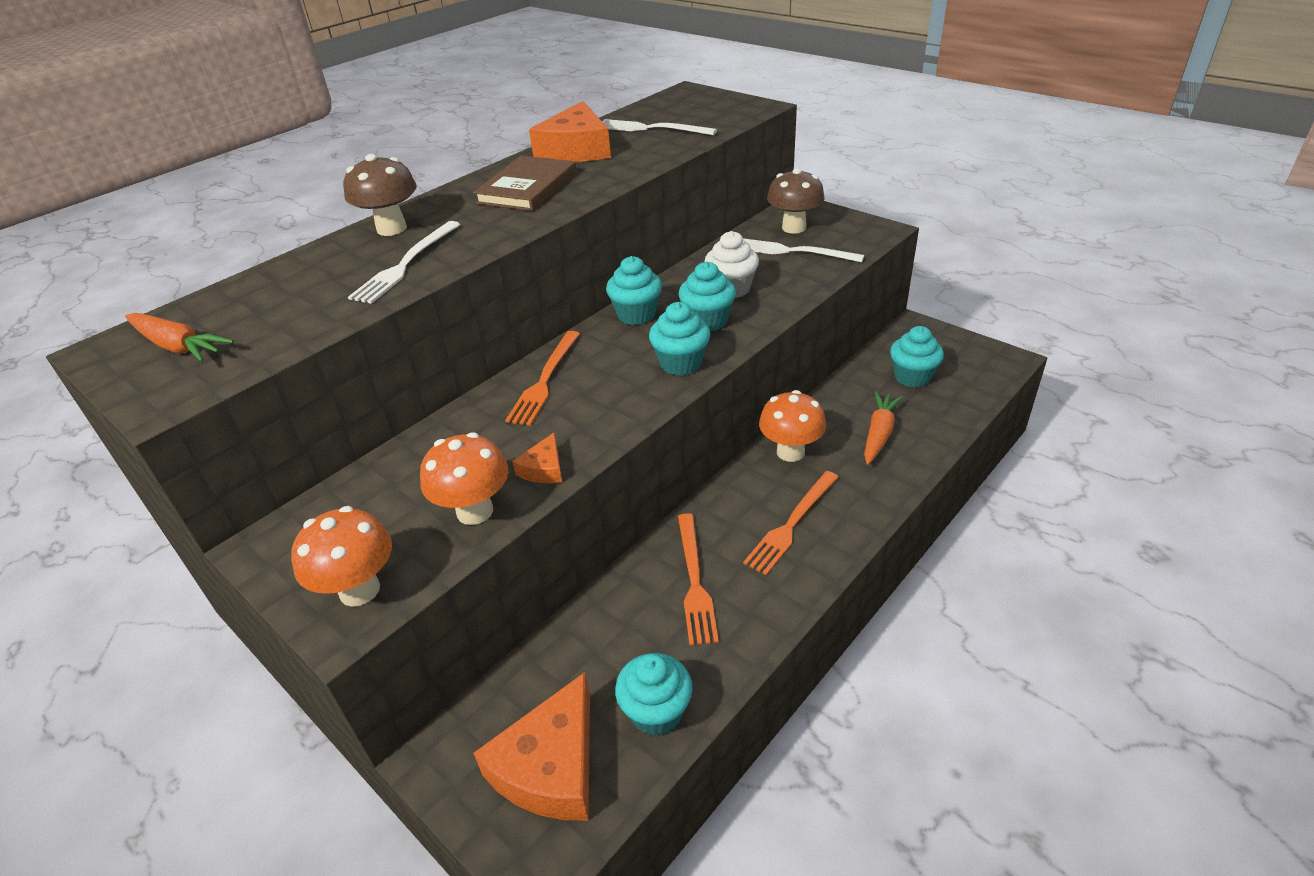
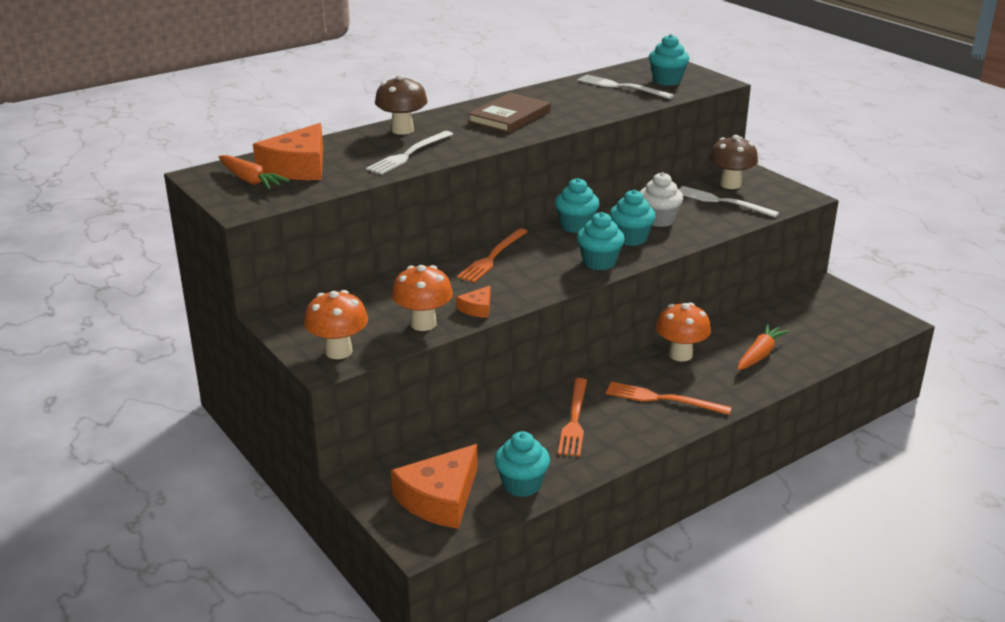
camera: 10 degrees right, 10 degrees down
(576, 149) = (556, 94): orange cheese -> orange cheese (298, 166)
(791, 524) = (662, 399): orange fork -> orange fork turned 60 degrees clockwise
(912, 377) = (807, 321): turquoise cupcake -> turquoise cupcake (667, 81)

